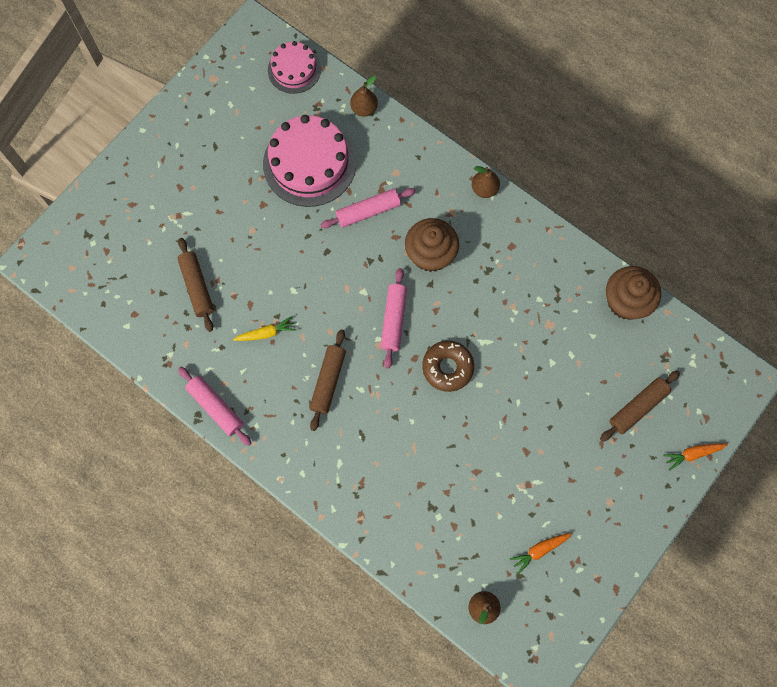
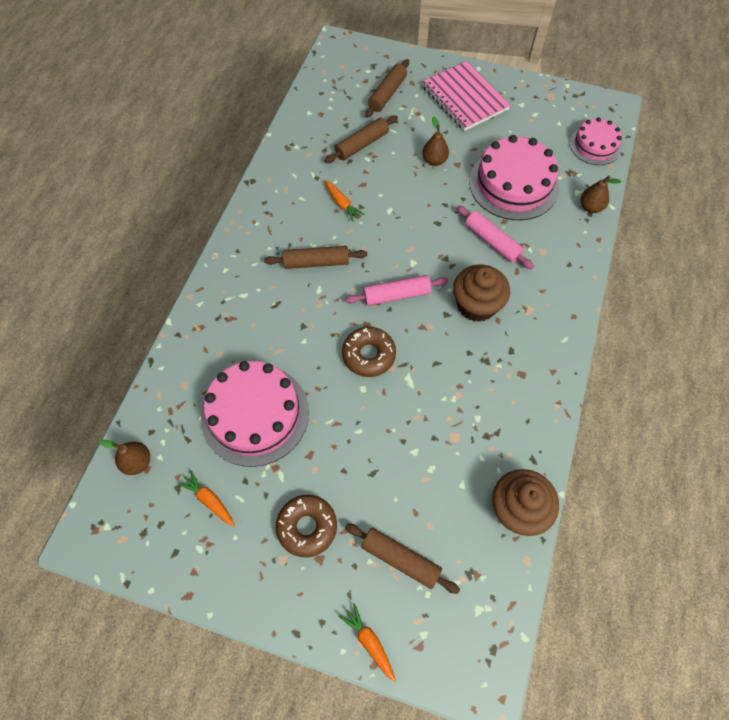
camera: 70 degrees right, 10 degrees down
(137, 235) = (387, 94): none -> brown rolling pin
(178, 161) = (464, 98): none -> pink notebook
(216, 407) = (262, 190): pink rolling pin -> none
(266, 333) = (342, 203): yellow carrot -> orange carrot
(471, 488) = (255, 414): none -> pink cake
(484, 189) = (568, 330): brown pear -> brown pear (434, 160)
(589, 473) = (307, 527): none -> brown donut

